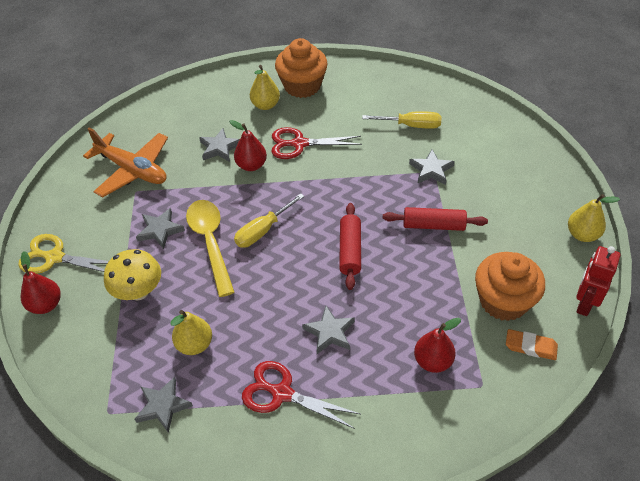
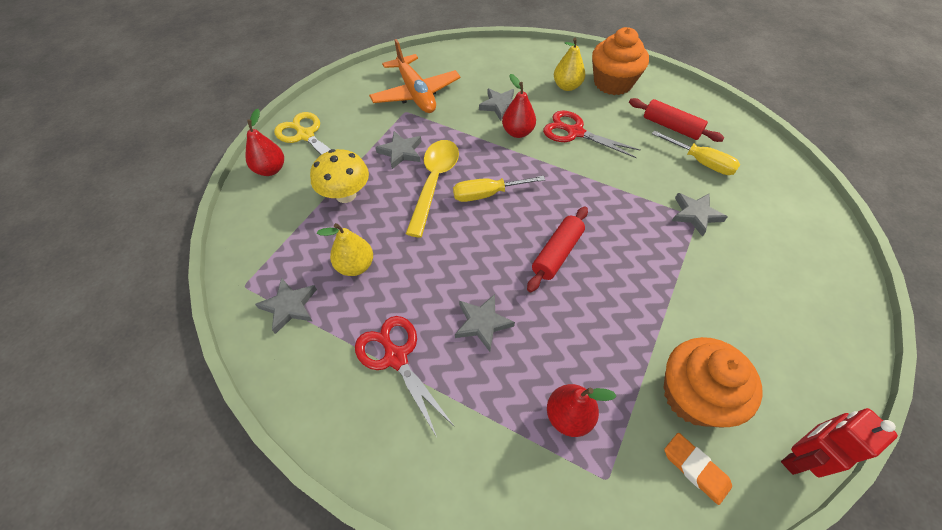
camera: 30 degrees right, 5 degrees up
(433, 225) = (662, 271): red rolling pin -> red rolling pin (671, 127)
(582, 234) = (843, 372): yellow pear -> none

